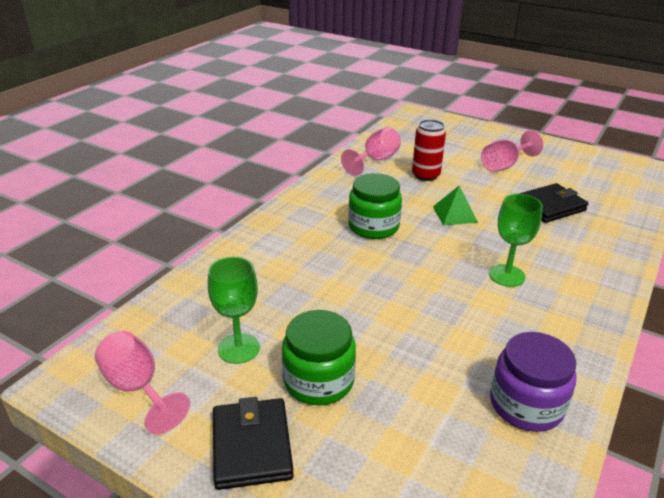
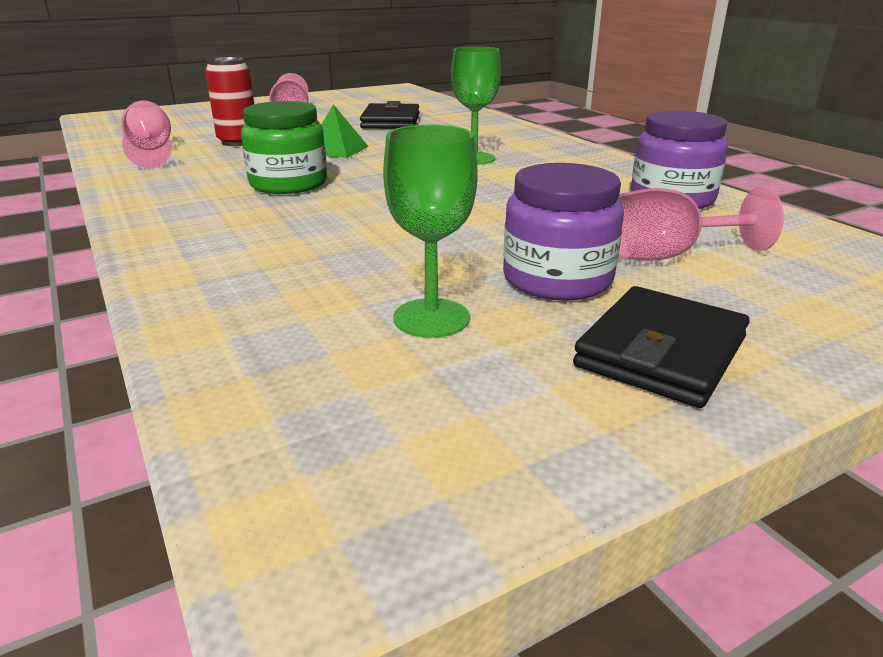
camera: 60 degrees left, 5 degrees down
(138, 388) = (438, 438): pink goblet -> pink goblet (669, 255)
(252, 446) = (660, 352): black wallet -> black wallet turned 75 degrees counterclockwise
(318, 380) = (557, 279): green jar -> purple jar

